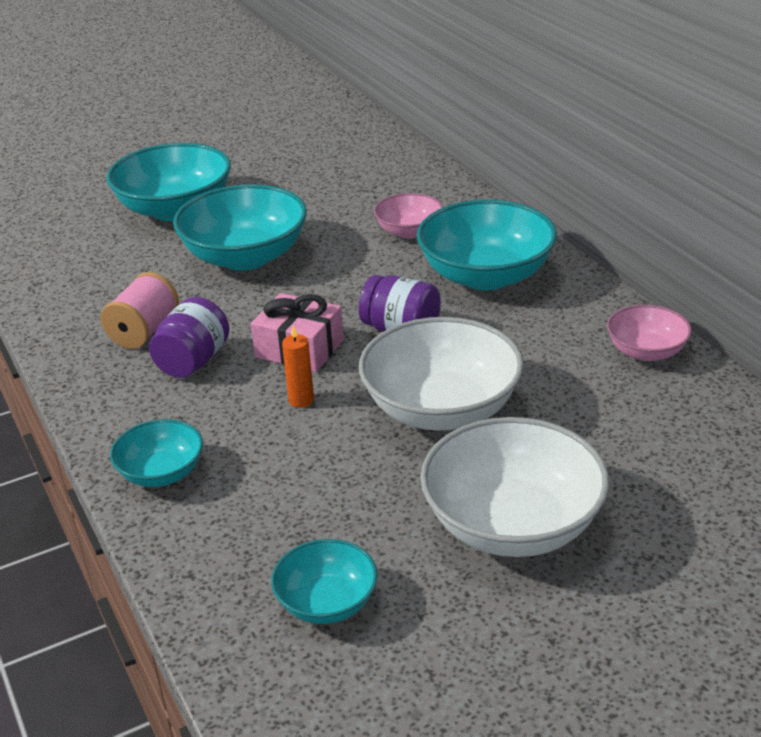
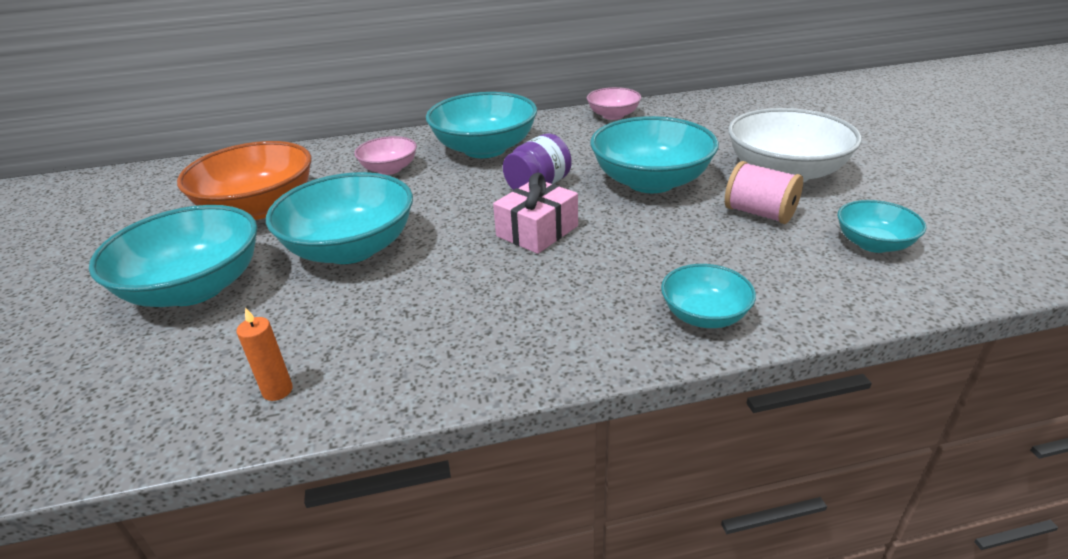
camera: 75 degrees left, 0 degrees up
(144, 331) = (446, 319): pink spool -> pink spool (759, 213)
(193, 361) = (524, 289): purple jar -> none
(301, 400) = (616, 236): orange candle -> orange candle (277, 390)
(306, 191) = (259, 208): none -> orange bowl
(441, 409) = (650, 181): white bowl -> turquoise bowl

